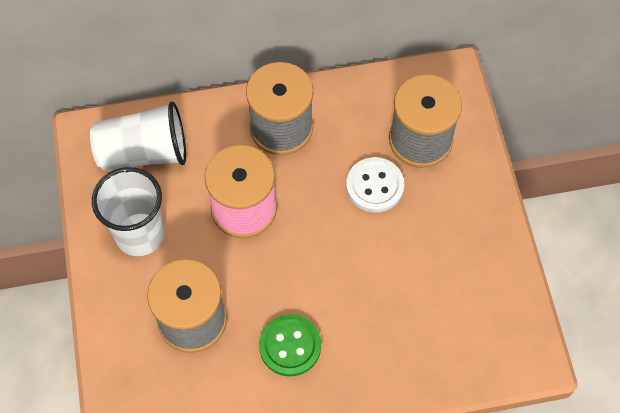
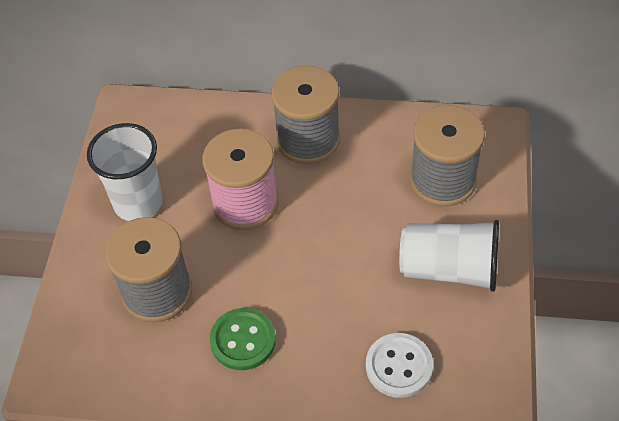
camera: 20 degrees right, 10 degrees down
(144, 152) = (170, 133): white cup -> white cup (449, 269)
(374, 186) = (381, 211): white button -> white button (399, 366)

